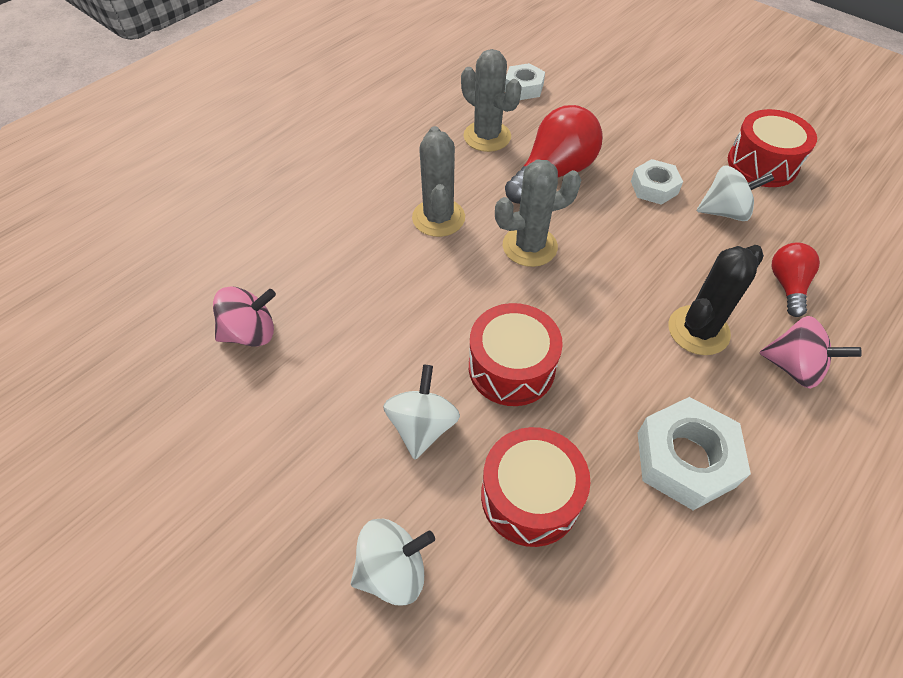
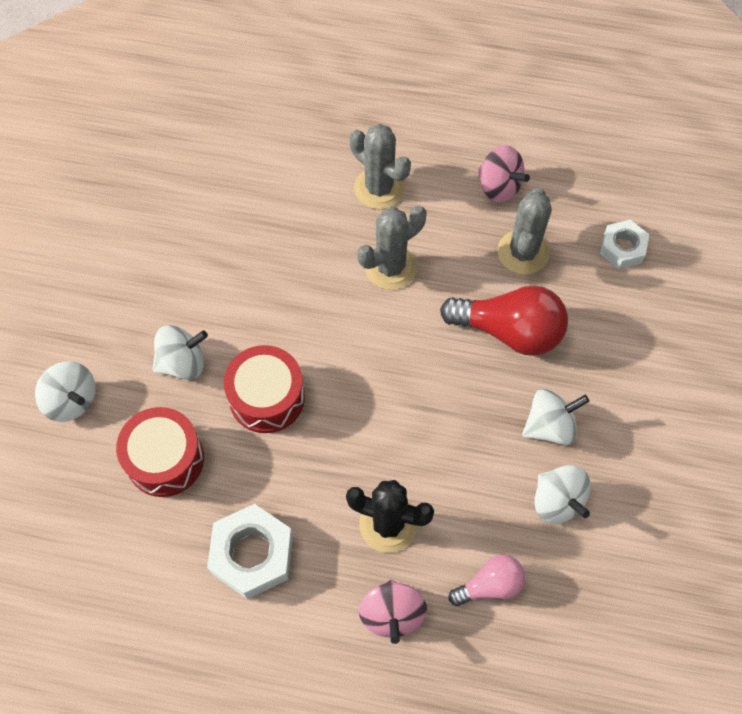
camera: 60 degrees right, 10 degrees up
(251, 333) = (196, 208): pink spinning top -> pink spinning top (499, 186)
(529, 246) = (402, 353): grey cactus -> grey cactus (379, 188)
(654, 187) = (550, 426): white nut -> white spinning top
(762, 164) = (659, 517): red drum -> none
(787, 285) = (490, 585): red light bulb -> pink light bulb

